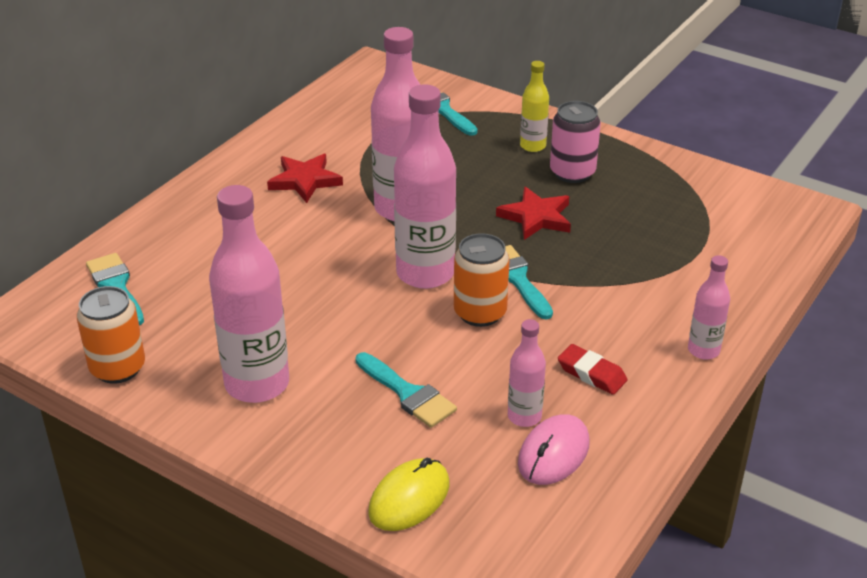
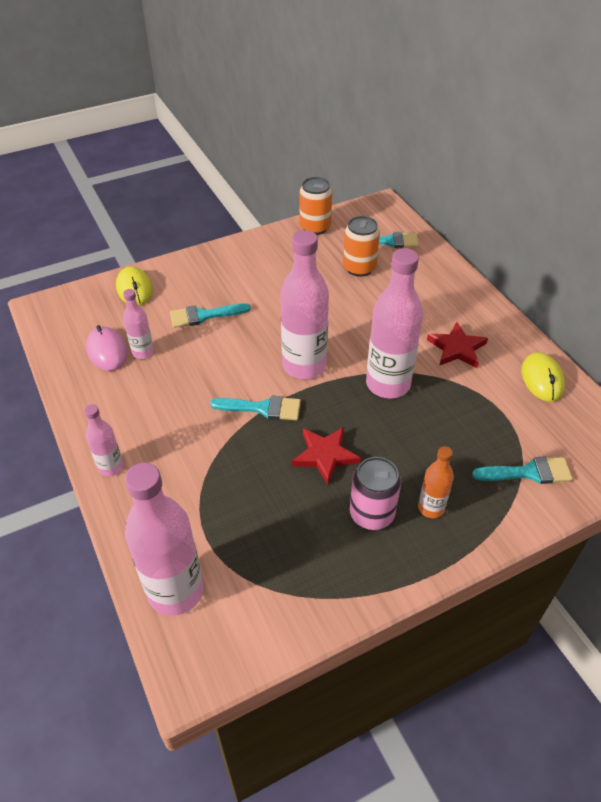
camera: 120 degrees right, 10 degrees up
(257, 384) = (262, 266): pink bottle -> pink bottle (175, 591)
(311, 124) = (542, 379): none -> yellow mouse
(480, 313) = (244, 374): orange can -> orange can (359, 268)
(533, 146) = (431, 508): yellow bottle -> orange bottle
(591, 374) = (146, 398): red eraser -> none

